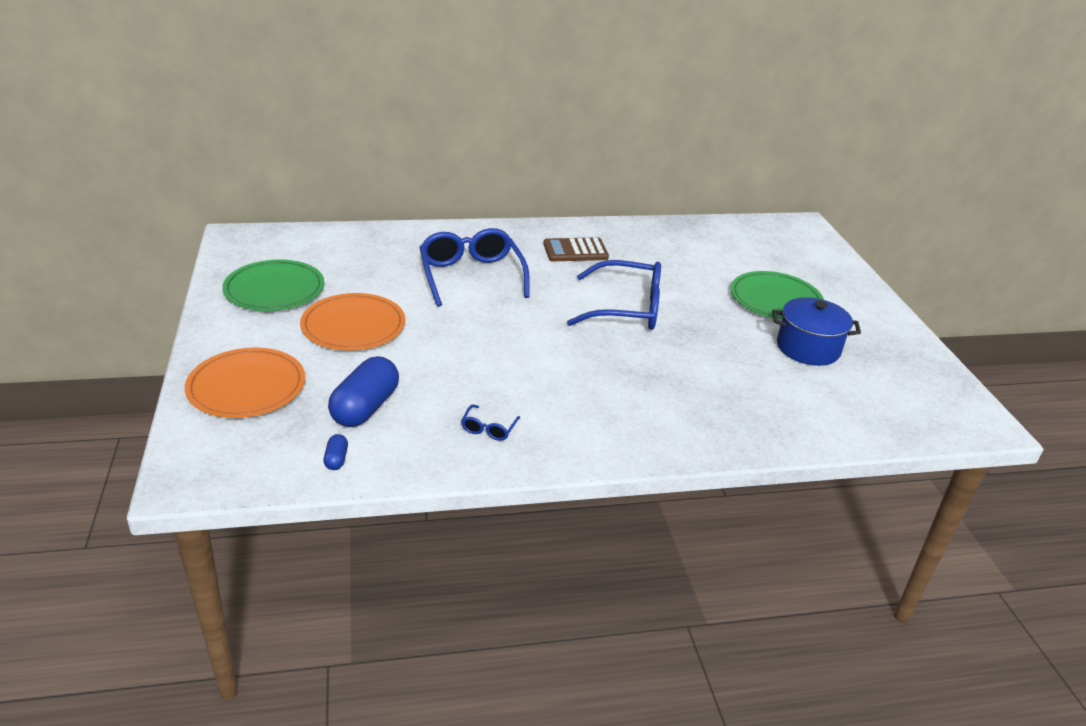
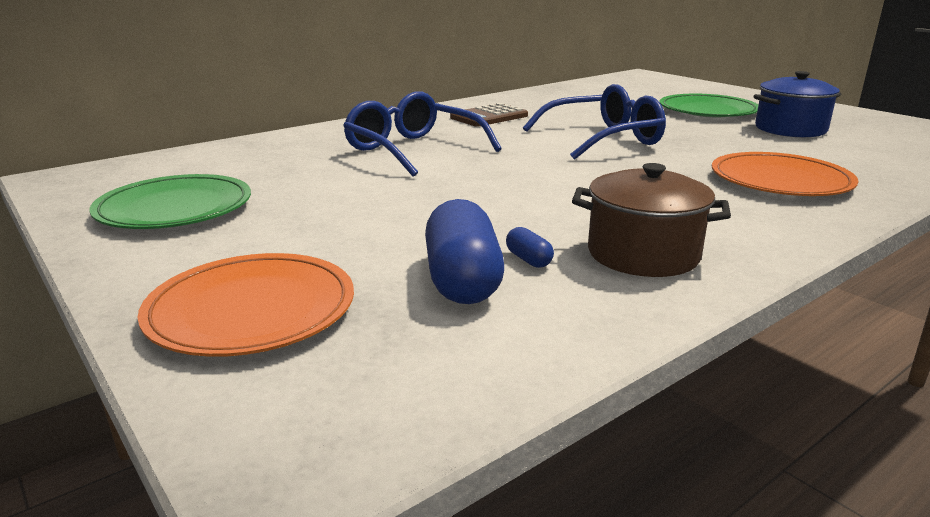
camera: 25 degrees left, 10 degrees down
(336, 459) = (508, 347): blue capsule -> blue capsule (528, 260)
(353, 326) = (332, 214): orange plate -> orange plate (780, 181)
(488, 429) = (643, 254): blue glasses -> brown pot

